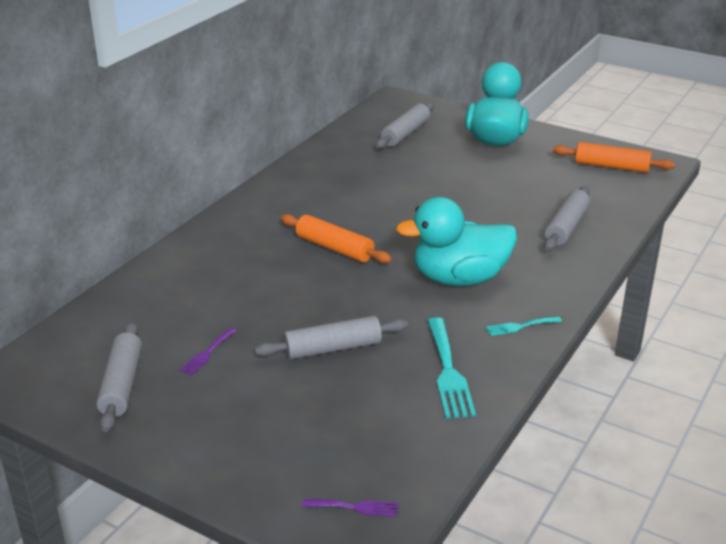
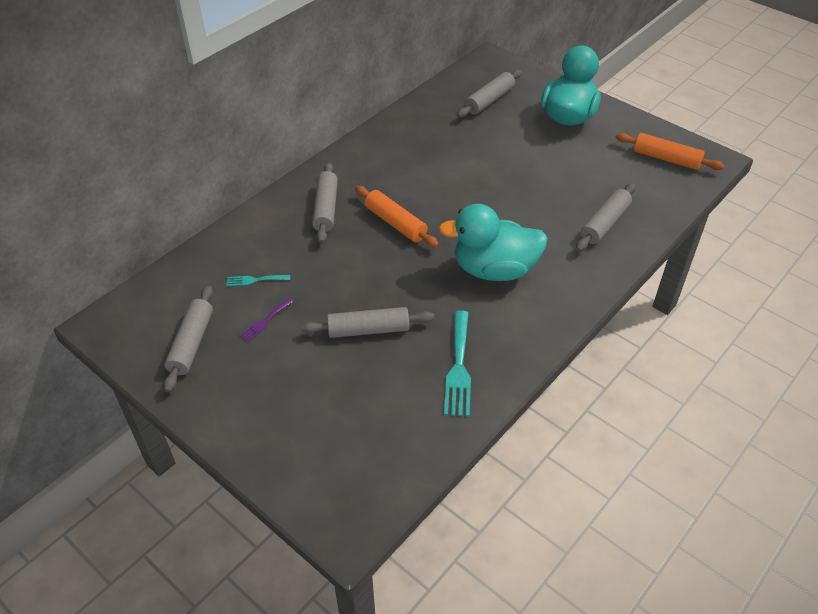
camera: 10 degrees right, 15 degrees up
(250, 243) = (326, 208): none -> grey rolling pin
(355, 507) = (348, 492): purple fork -> none
(520, 326) = (533, 328): turquoise fork -> turquoise fork (255, 280)

